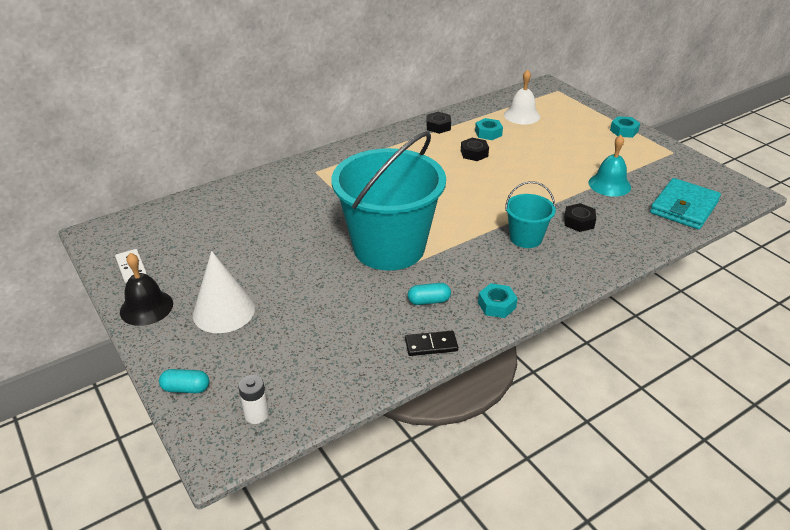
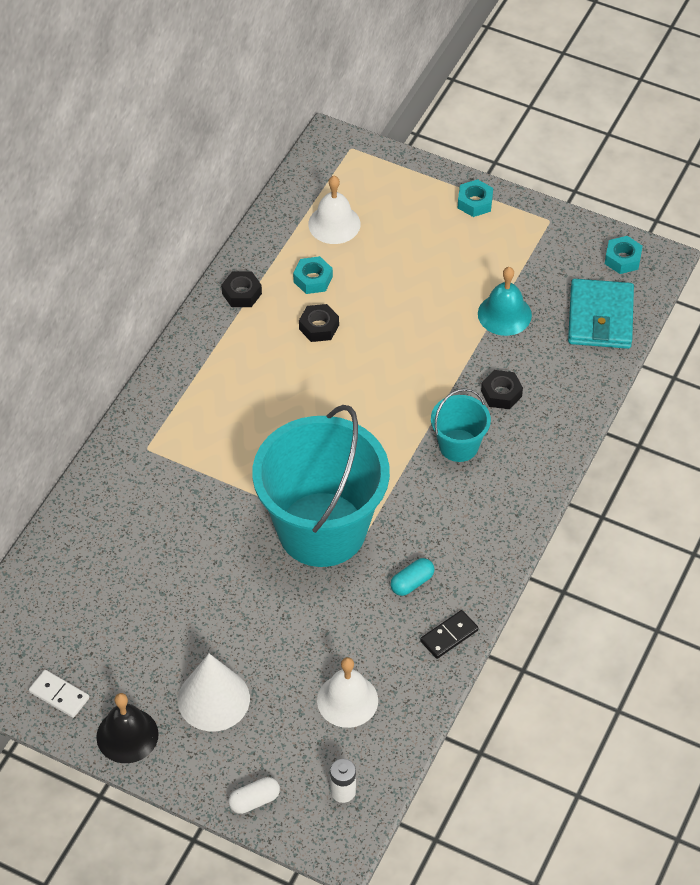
camera: 30 degrees left, 15 degrees up
(186, 388) = (254, 800): turquoise capsule -> white capsule
(317, 353) = (347, 700): none -> white bell
(496, 305) = (481, 555): turquoise nut -> turquoise nut (622, 259)

